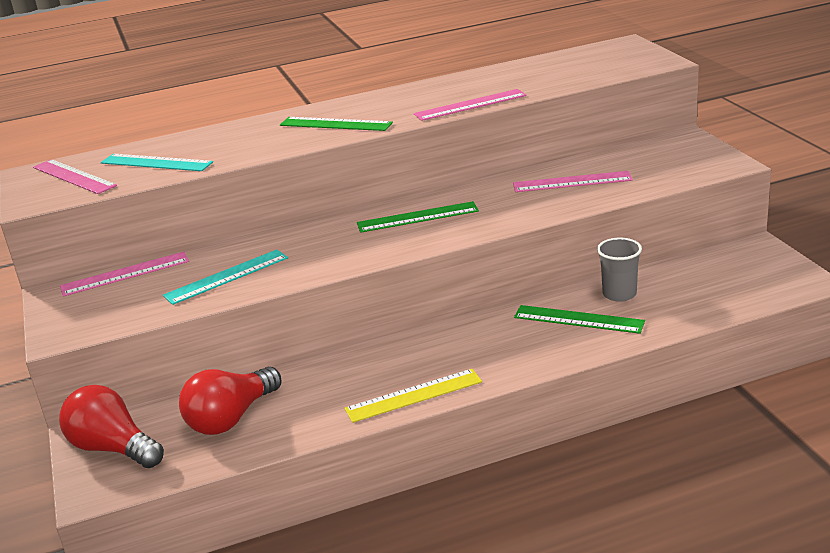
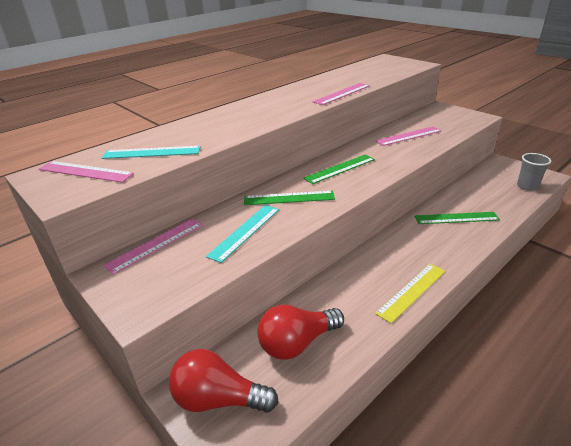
camera: 25 degrees left, 5 degrees up
(231, 418) = (297, 343): red light bulb -> red light bulb turned 45 degrees clockwise
(335, 124) = (265, 113): green ruler -> green ruler (289, 198)
(619, 294) = (461, 199): grey cup -> grey cup (527, 186)

